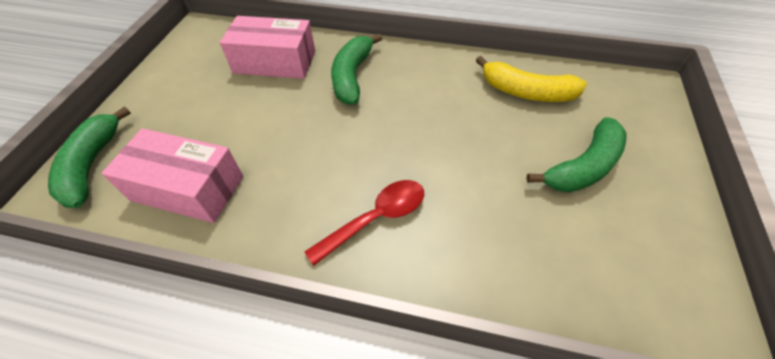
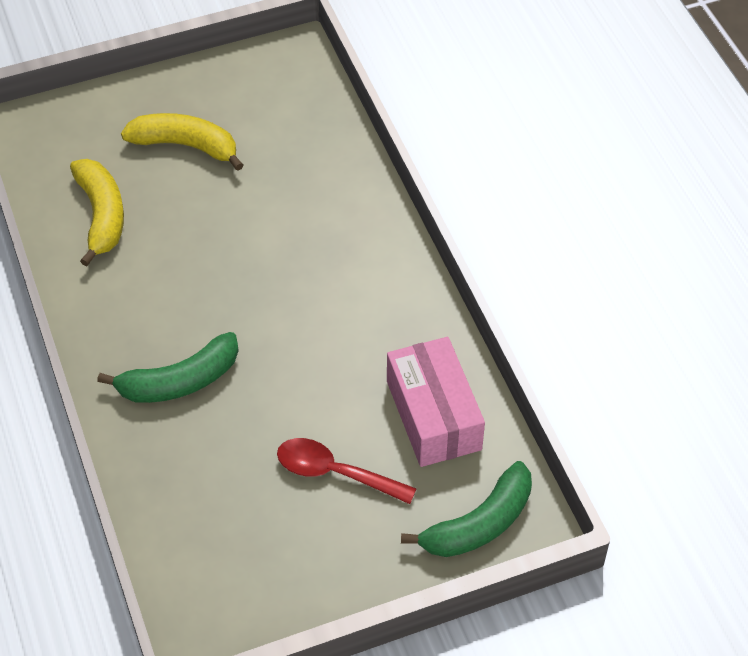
camera: 125 degrees left, 0 degrees up
(275, 62) = (208, 480): pink box -> none
(376, 218) = (351, 257): red spoon -> red spoon (335, 473)
(583, 167) = (186, 146): green banana -> yellow banana

